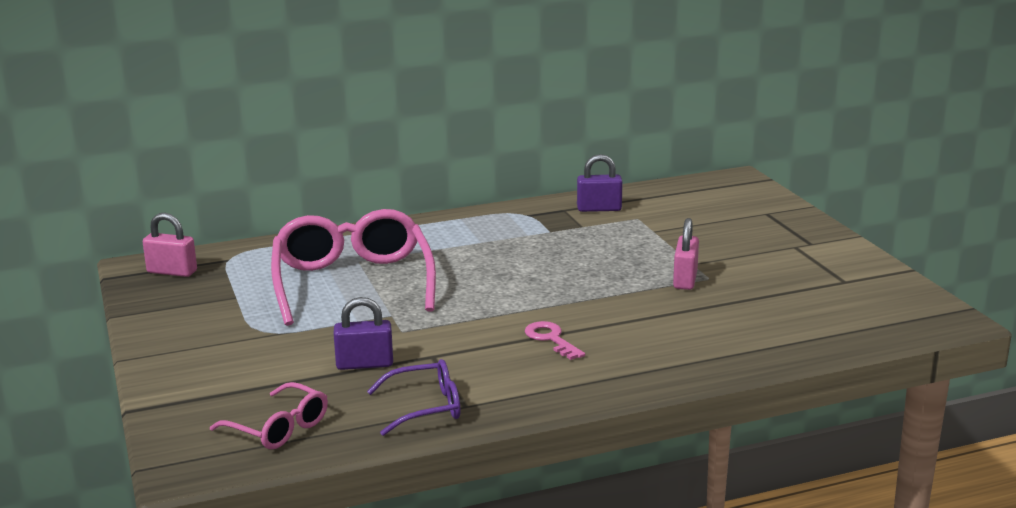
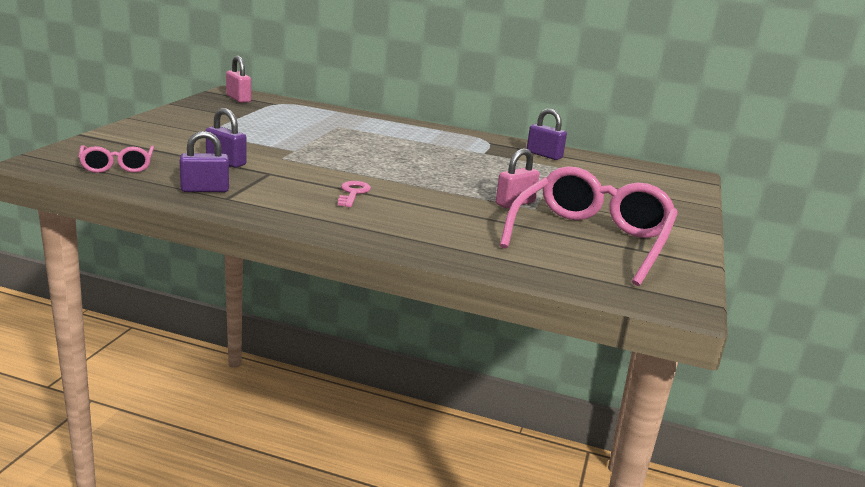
camera: 35 degrees right, 0 degrees up
(352, 282) = (311, 132): pink glasses -> pink glasses (591, 239)
(425, 407) = (205, 189): purple glasses -> purple padlock

